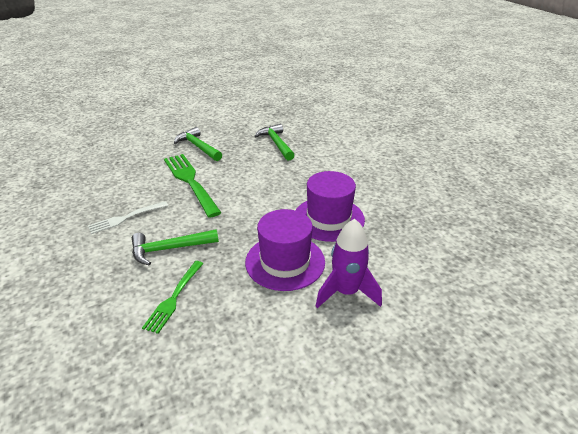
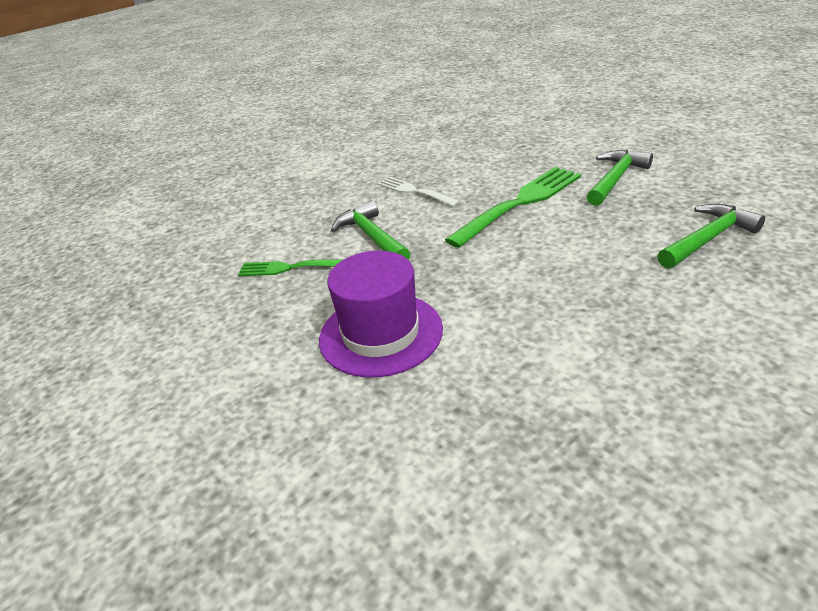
camera: 80 degrees right, 0 degrees up
(328, 218) = (513, 355): purple hat -> none
(346, 292) = (331, 414): purple rocket -> none

